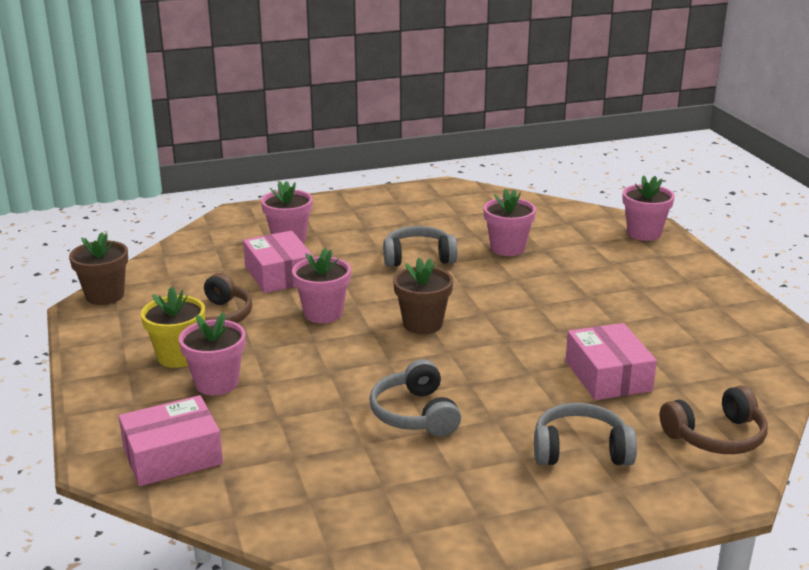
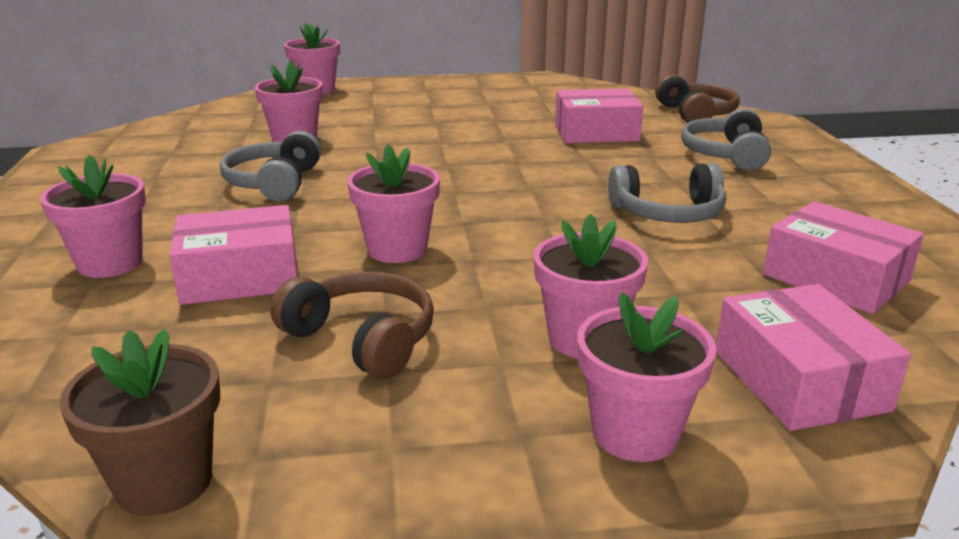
camera: 80 degrees left, 0 degrees up
(126, 400) = (635, 433): none -> pink flower pot
(178, 356) = (487, 376): yellow flower pot -> none
(311, 487) = (835, 278): none -> pink box
(422, 324) = (459, 194): brown flower pot -> none

